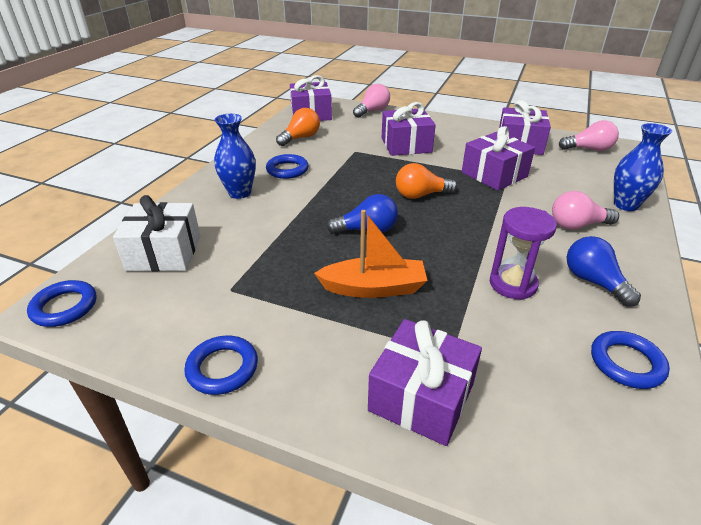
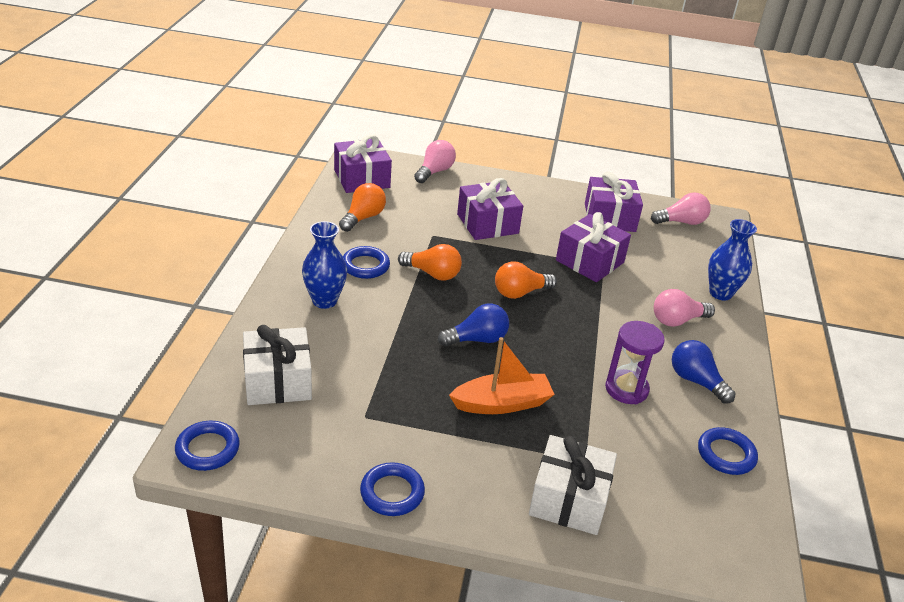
camera: 15 degrees left, 0 degrees up
(344, 178) = (432, 274): none -> orange light bulb
(421, 397) = (569, 499): purple gift -> white gift

